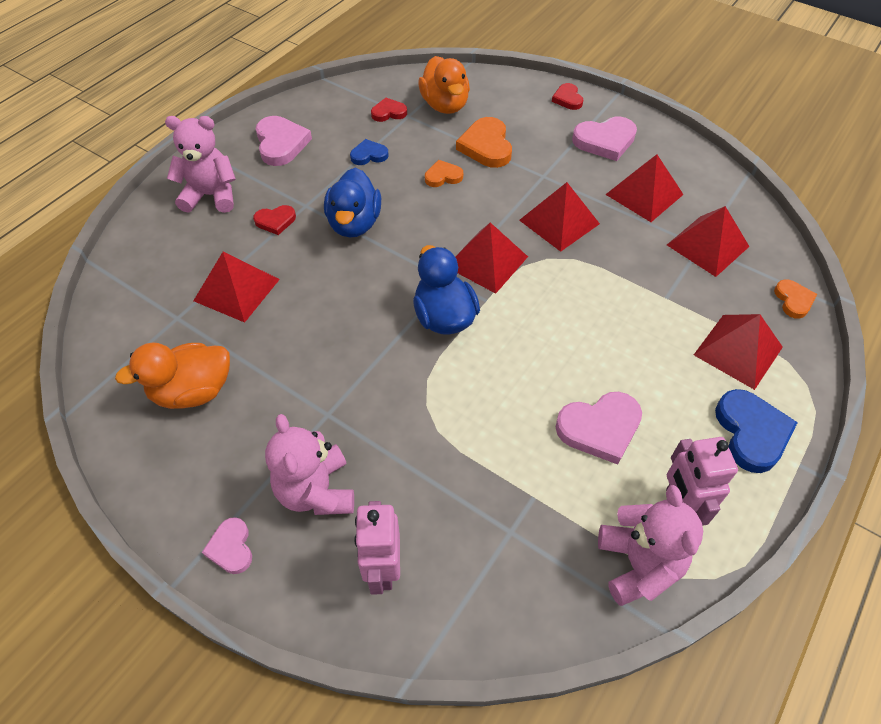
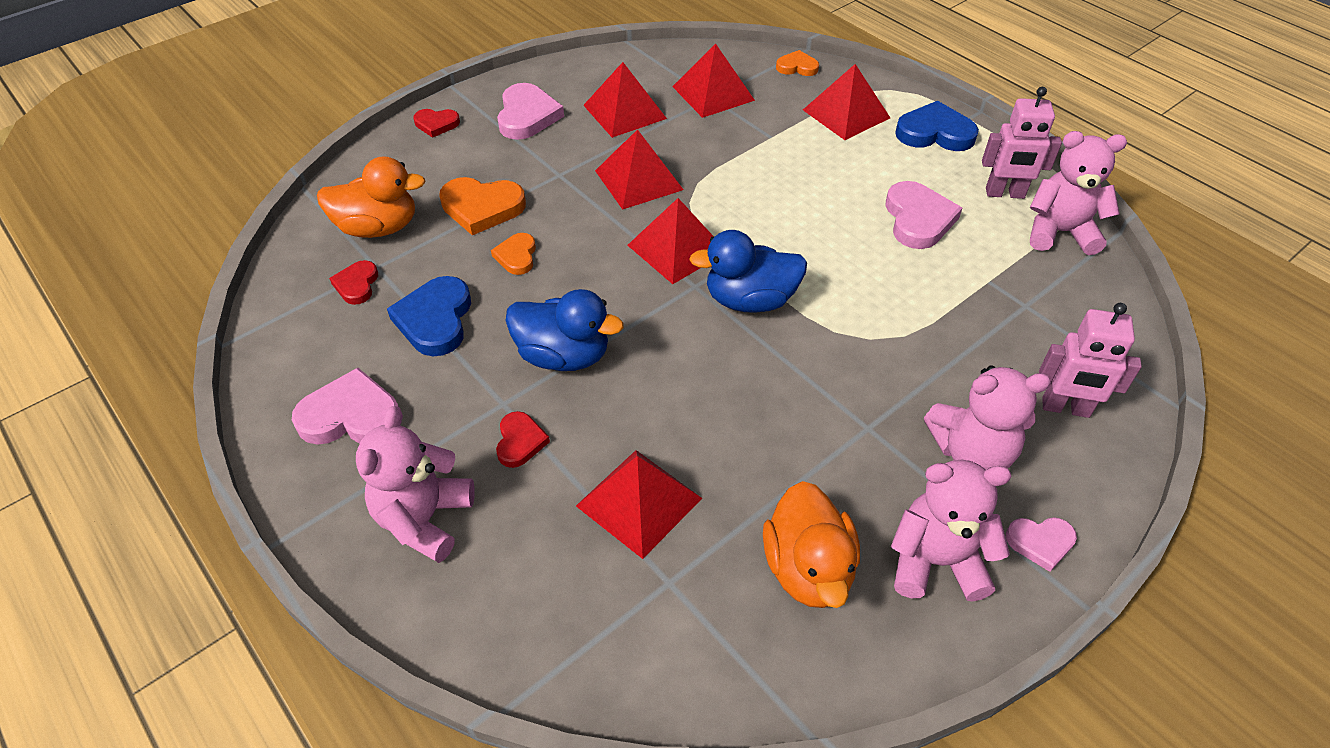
camera: 75 degrees left, 5 degrees down
(206, 471) = (935, 561): none -> pink teddy bear
(369, 155) = (435, 320): blue heart -> blue heart, size x1.71

